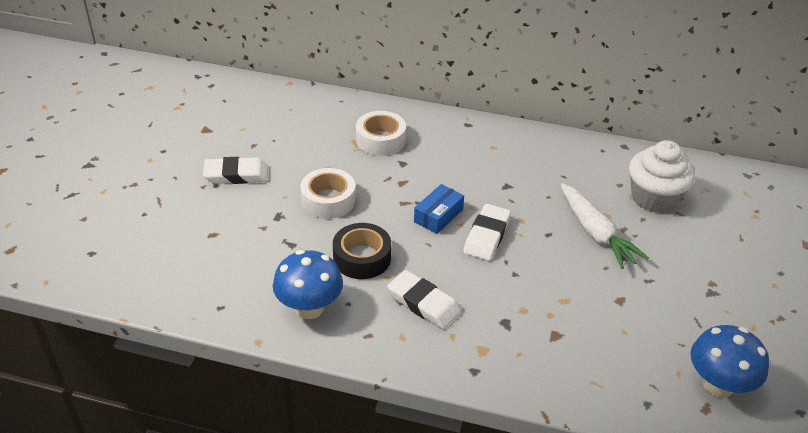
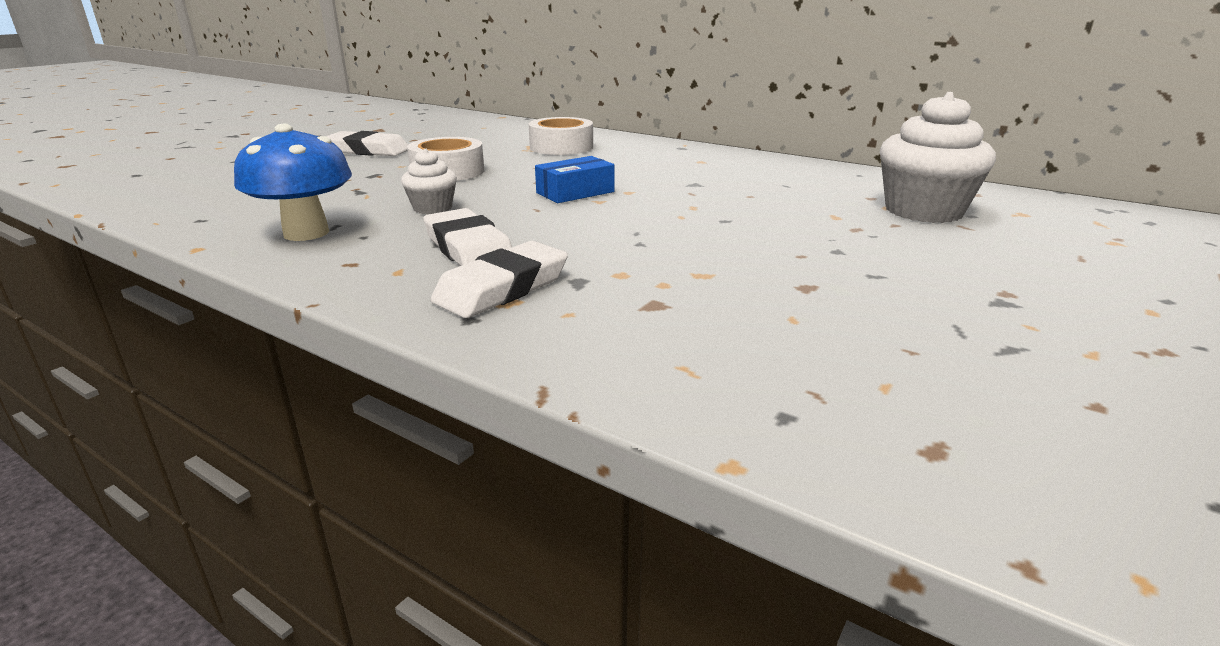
camera: 20 degrees right, 15 degrees down
(362, 258) = (432, 208): black tape -> white cupcake
(487, 236) = (628, 211): white eraser -> white eraser (502, 288)
(595, 233) = (804, 227): white carrot -> none
(718, 385) = (980, 419): blue mushroom -> none

